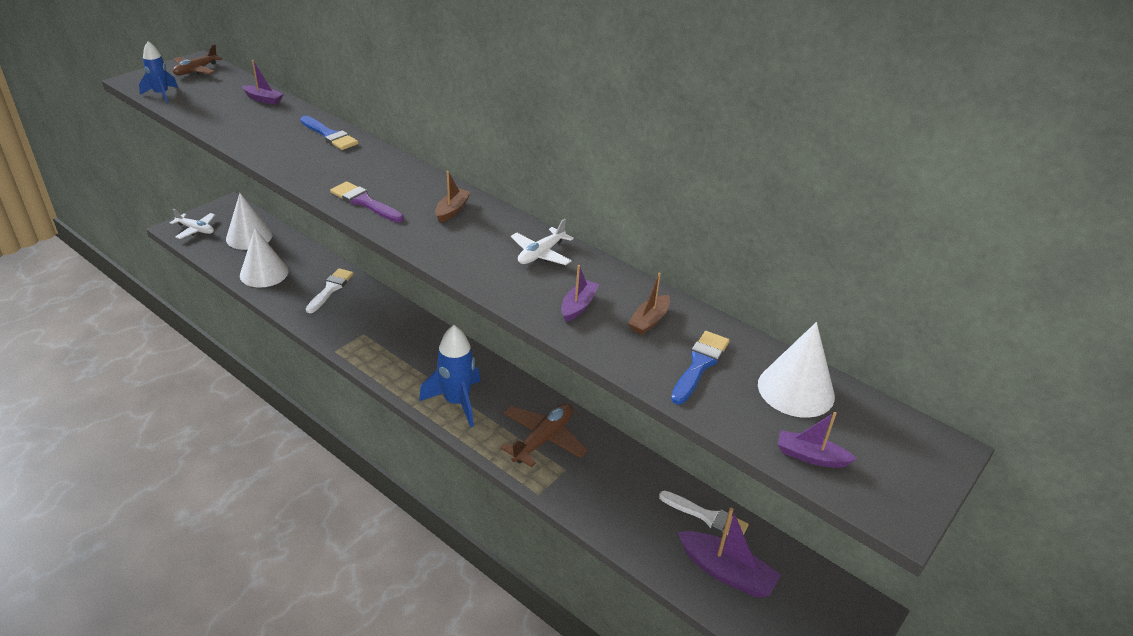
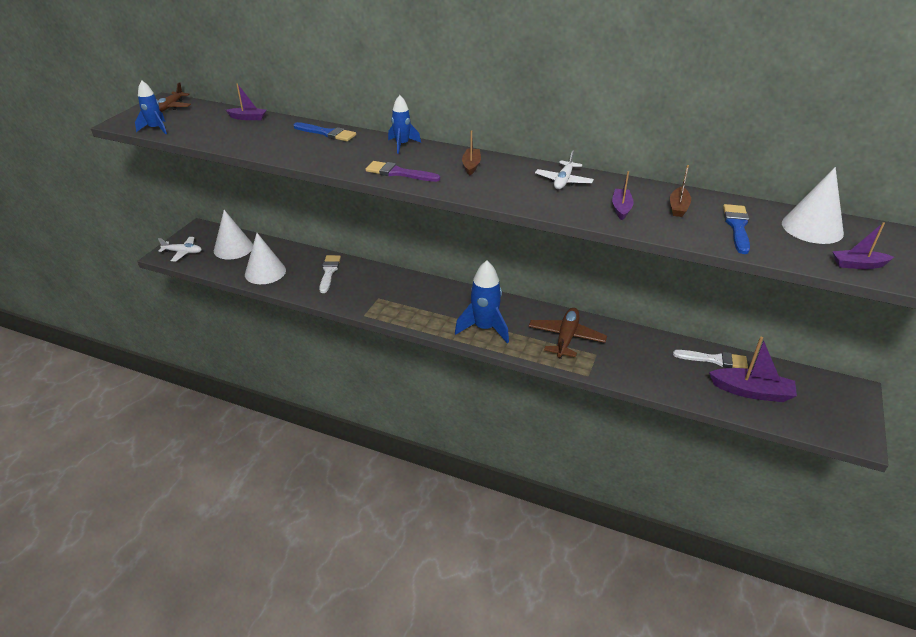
camera: 15 degrees left, 0 degrees up
(398, 167) = (402, 145): none -> blue rocket

